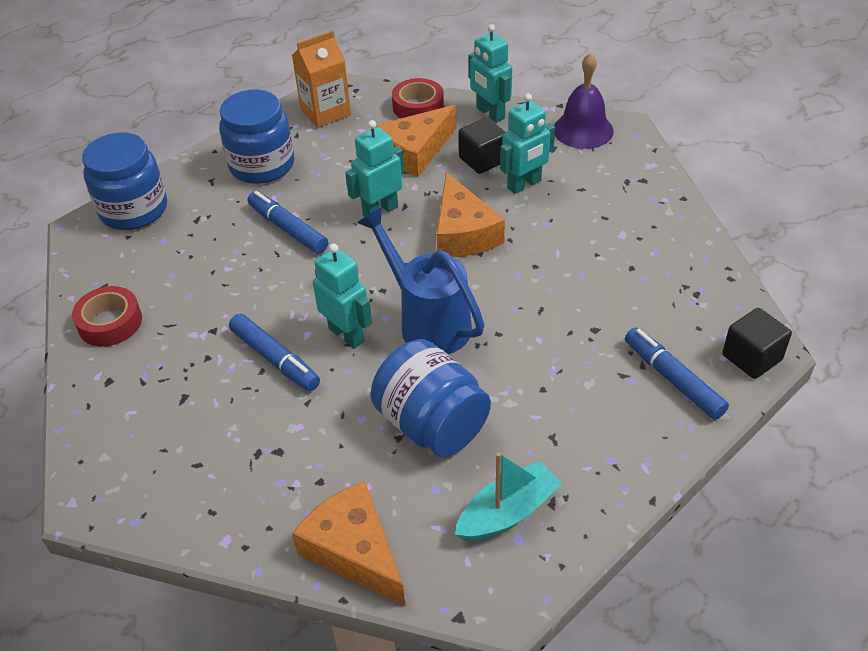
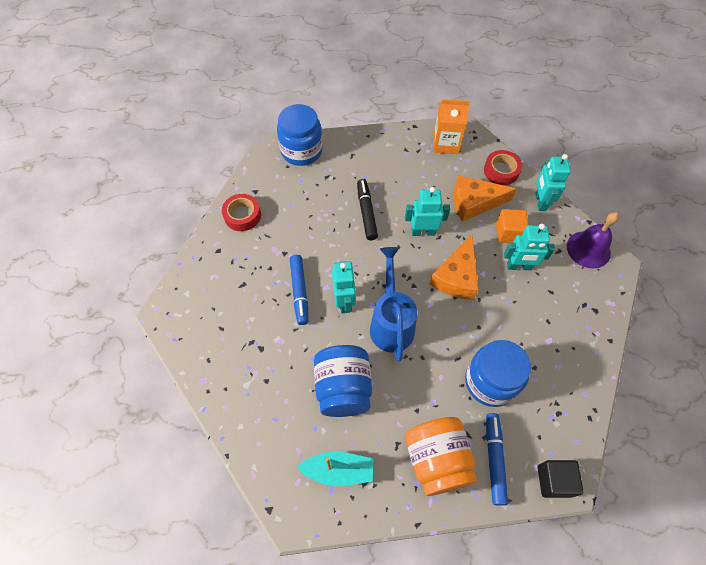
camera: 35 degrees right, 15 degrees up
(262, 165) = (385, 160): blue jar -> blue jar (490, 381)
(288, 229) = (366, 212): blue marker -> black marker
(354, 551) = (251, 433): orange cheese -> none
(482, 160) = (508, 233): black cube -> orange cube
(612, 422) = (436, 460): none -> orange jar

